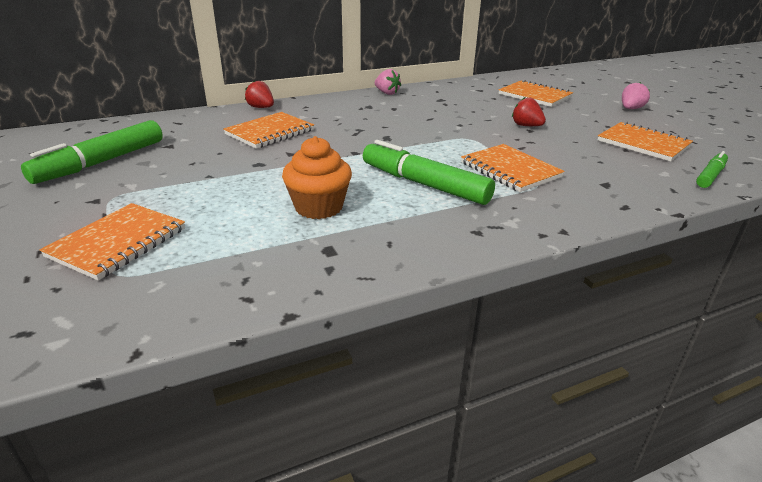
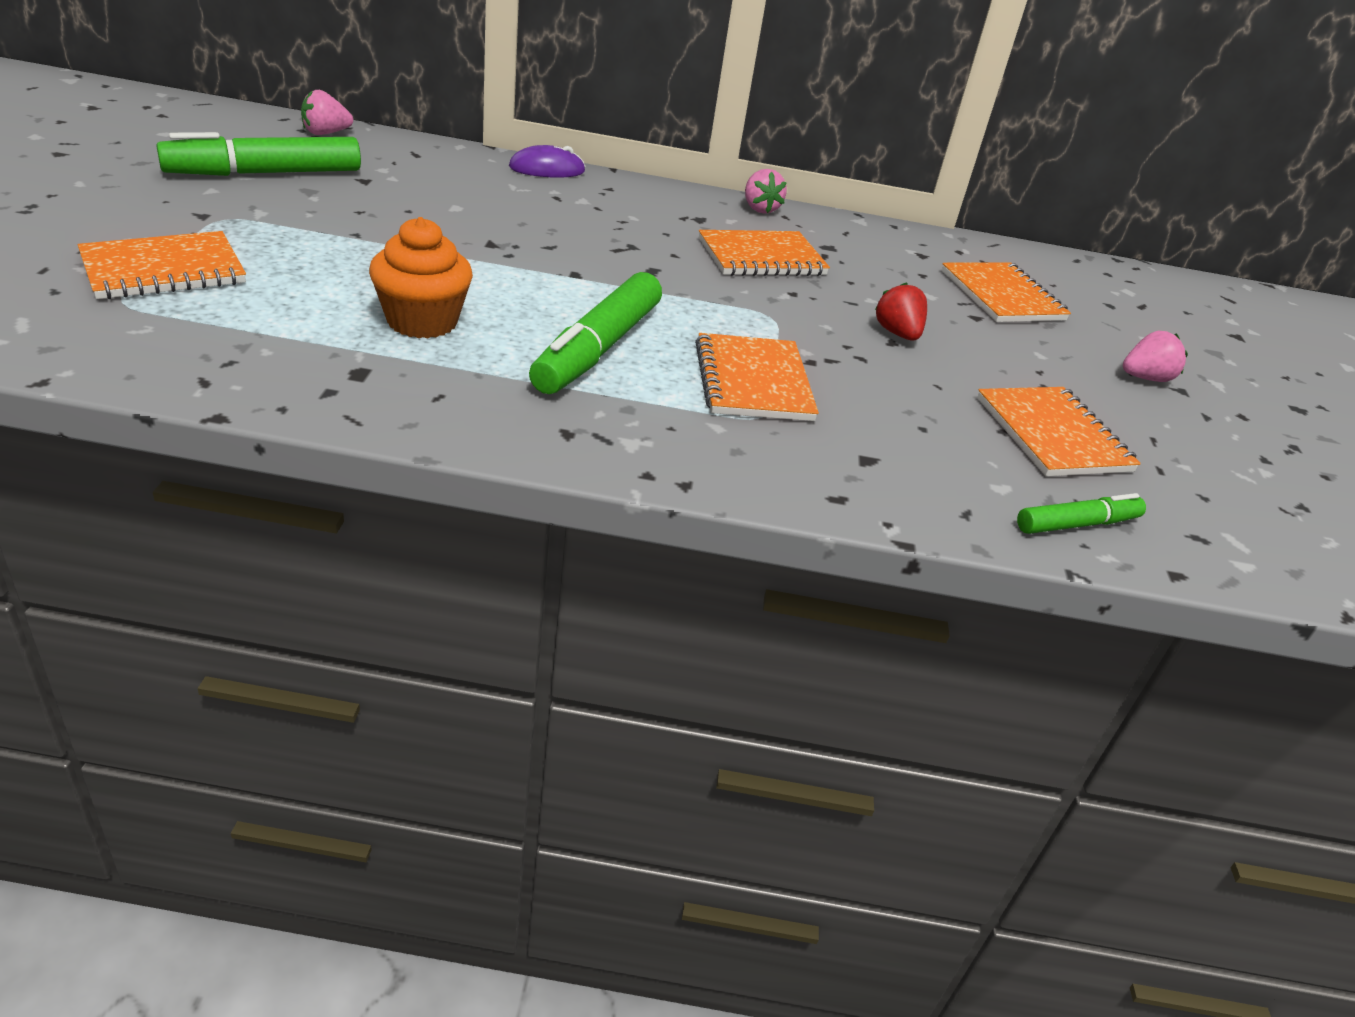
camera: 25 degrees right, 5 degrees up
(107, 128) = (325, 133): none -> pink strawberry
(261, 107) = (547, 169): red strawberry -> purple mouse
(270, 132) = (507, 207): orange notebook -> orange notebook (761, 257)
(424, 184) = (598, 349): green marker -> green marker turned 135 degrees counterclockwise

